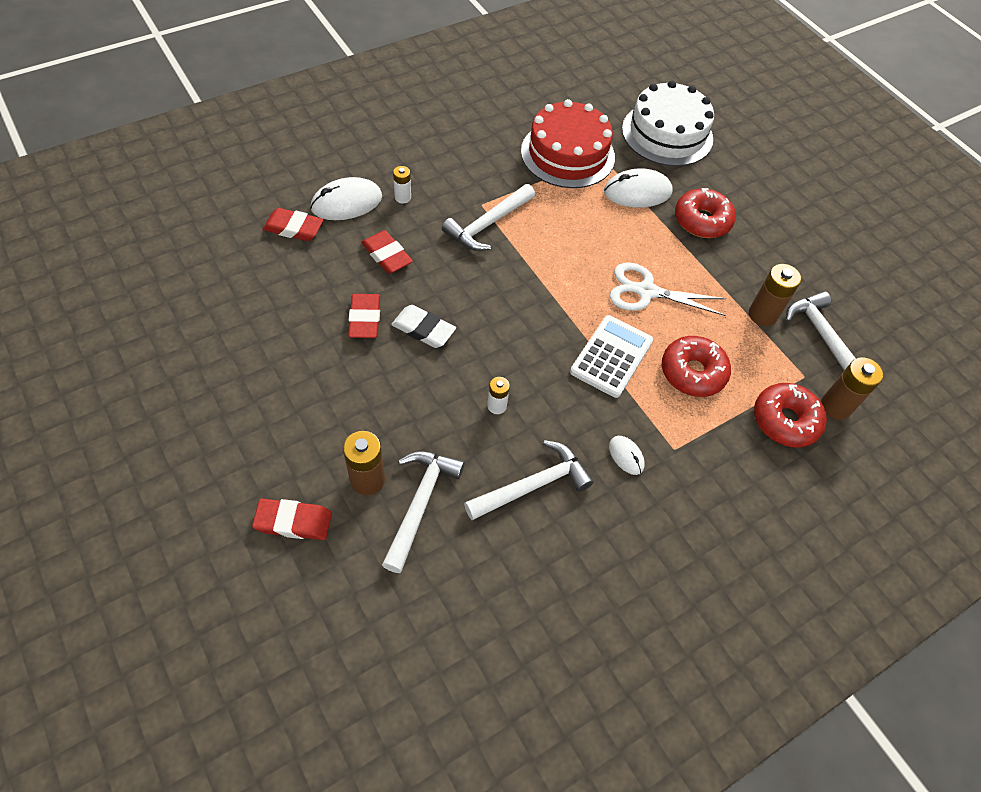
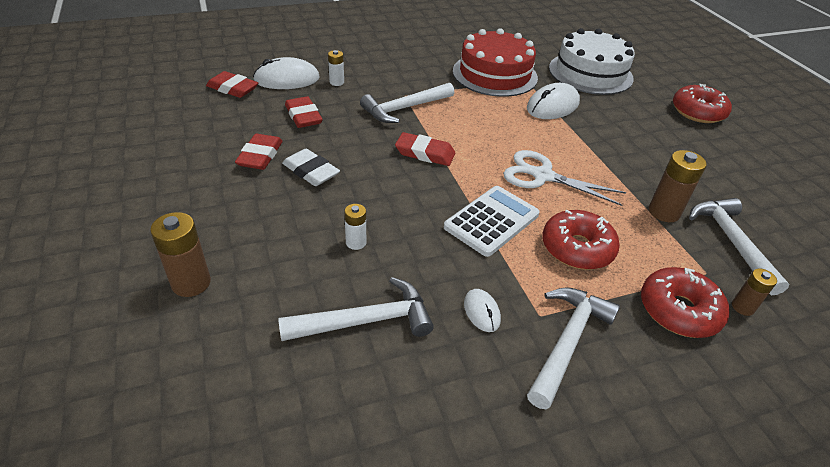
camera: 15 degrees right, 15 degrees down
(293, 521) = (93, 306): red eraser -> red eraser (425, 153)
(420, 503) = (234, 315): white hammer -> white hammer (567, 341)
(637, 192) = (552, 106): white mouse -> white mouse turned 45 degrees counterclockwise
(702, 221) = (612, 133): red donut -> red donut (698, 112)
(836, 406) = (742, 307): brown battery -> brown battery, size x0.60

